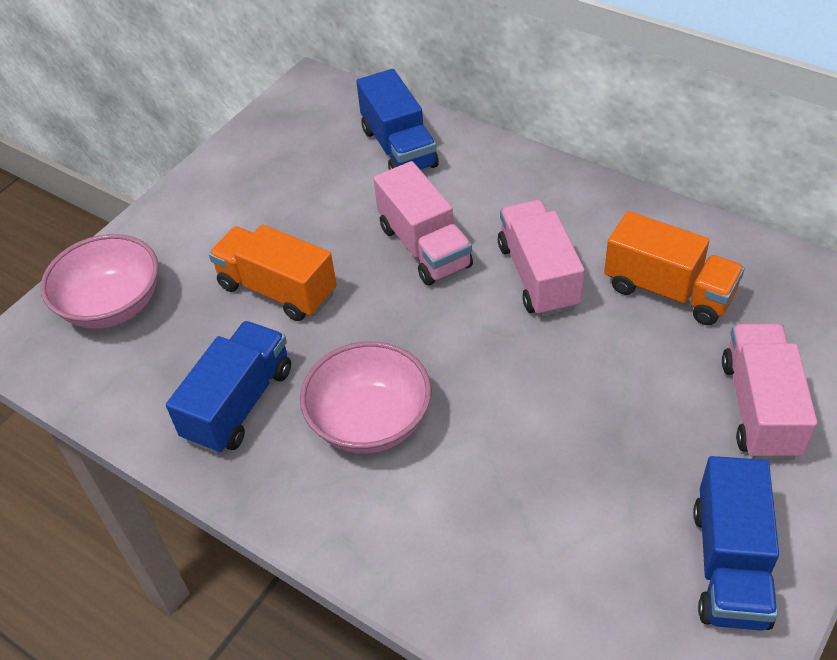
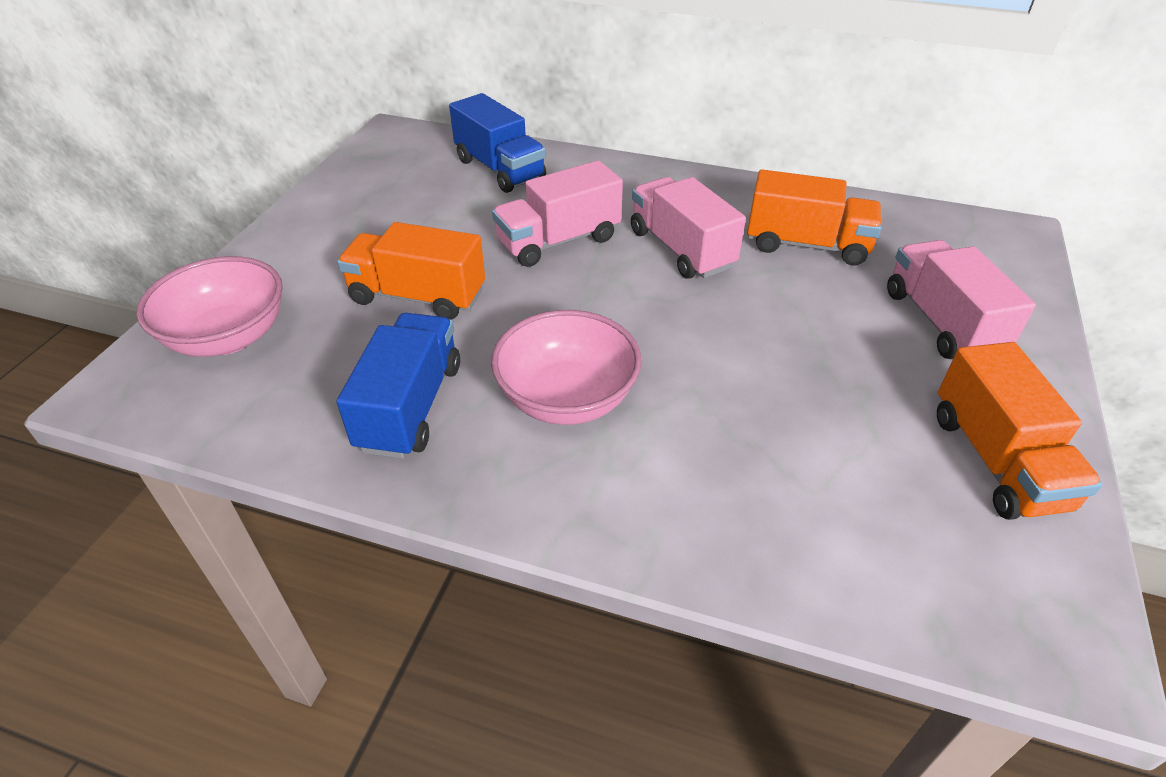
camera: 20 degrees left, 5 degrees down
(424, 247) = (558, 241): pink truck -> pink truck turned 105 degrees clockwise
(730, 564) = (996, 460): blue truck -> orange truck

